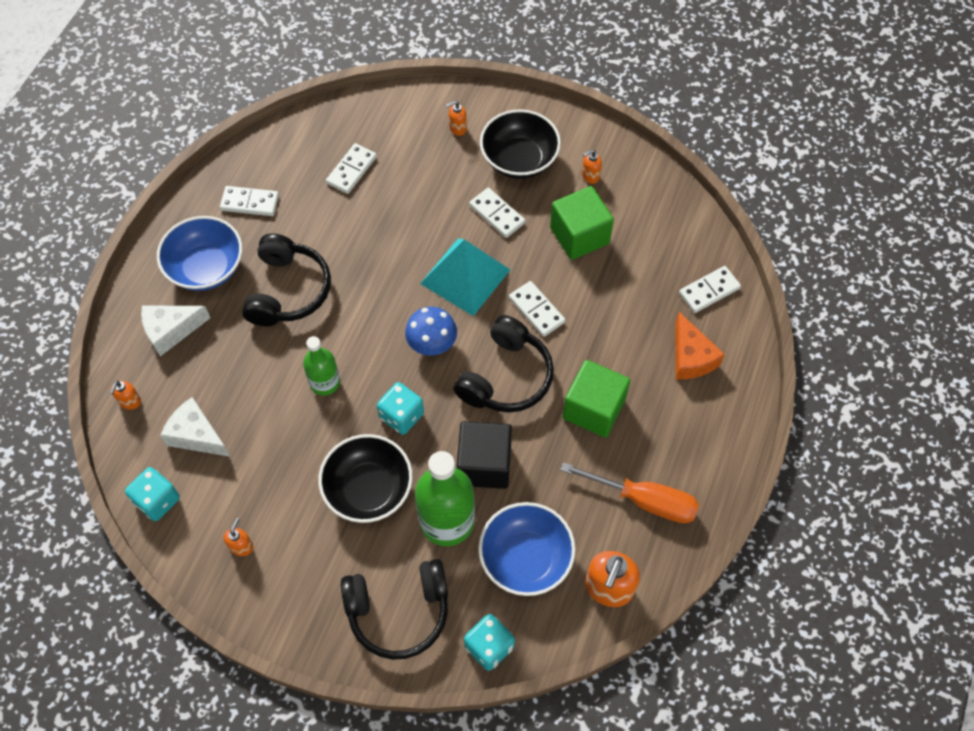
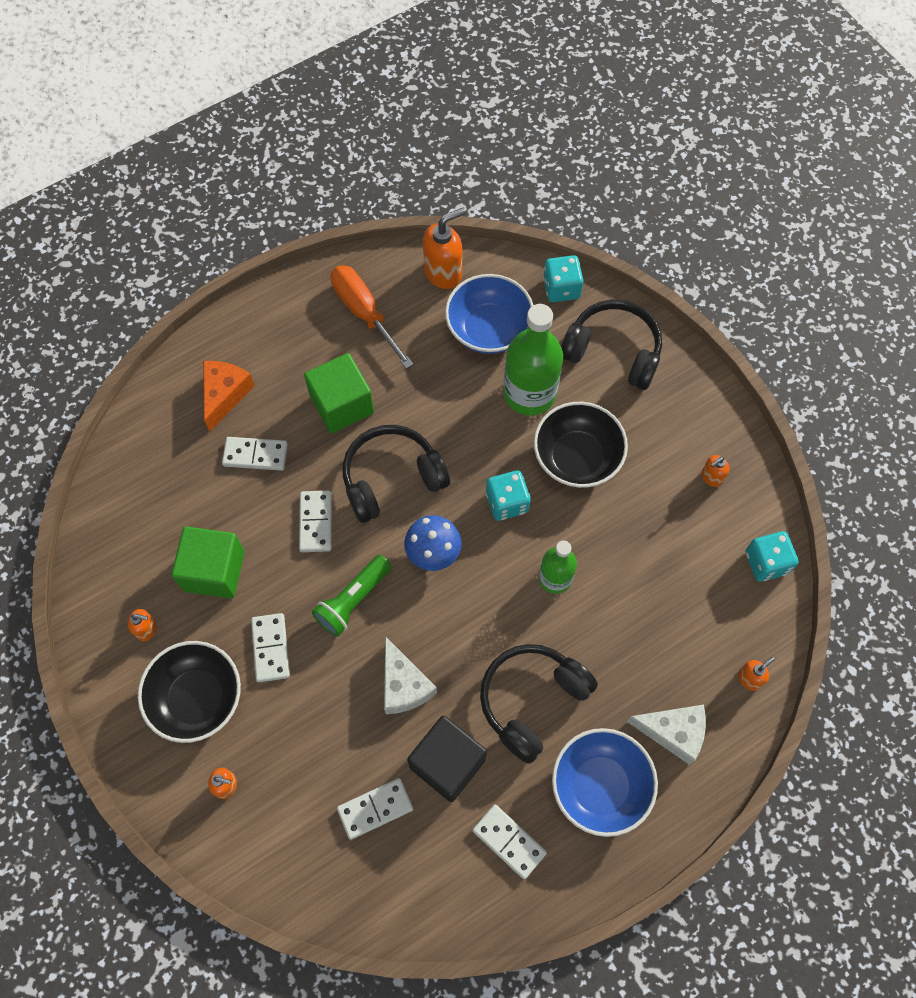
camera: 145 degrees left, 5 degrees up
(196, 435) = (701, 602): white cheese -> white cheese (404, 685)
(465, 276) = (353, 600): turquoise pyramid -> green flashlight
(484, 464) = (467, 417): black cube -> black cube (447, 763)
(709, 291) = (153, 440): white domino -> white domino (255, 455)

